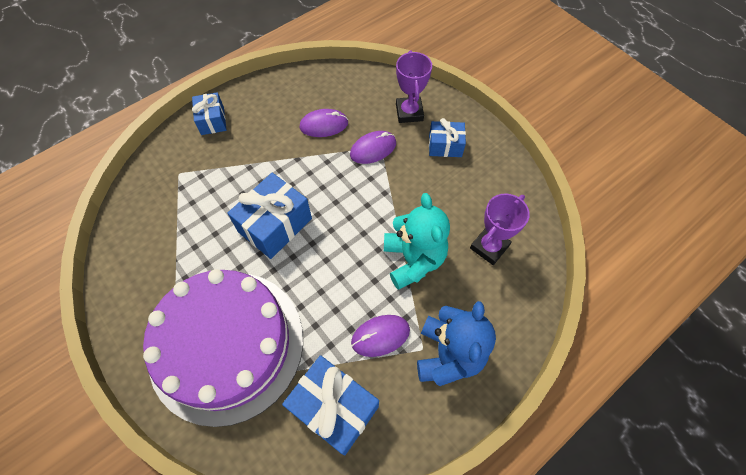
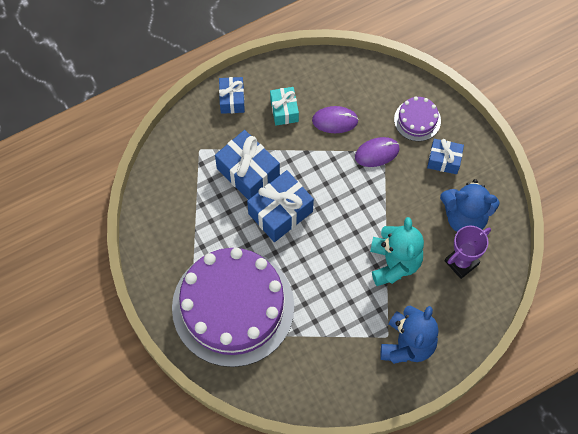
camera: 10 degrees right, 5 degrees up
(269, 123) = (284, 110): none -> turquoise gift
(334, 408) = (311, 368): blue gift -> blue gift (248, 172)
(380, 336) = (355, 321): purple mouse -> none
(409, 112) = (417, 120): purple trophy -> purple cake
(481, 198) = (465, 217): none -> blue teddy bear

